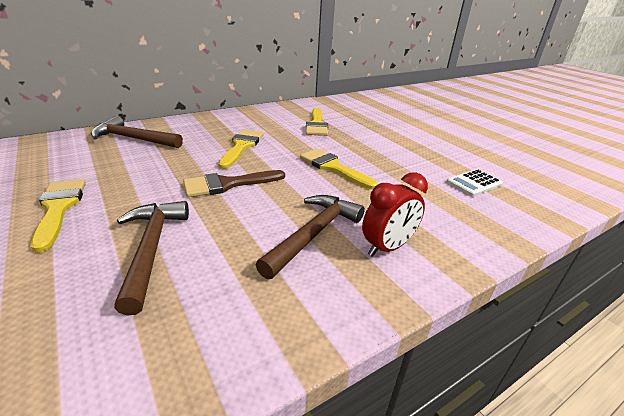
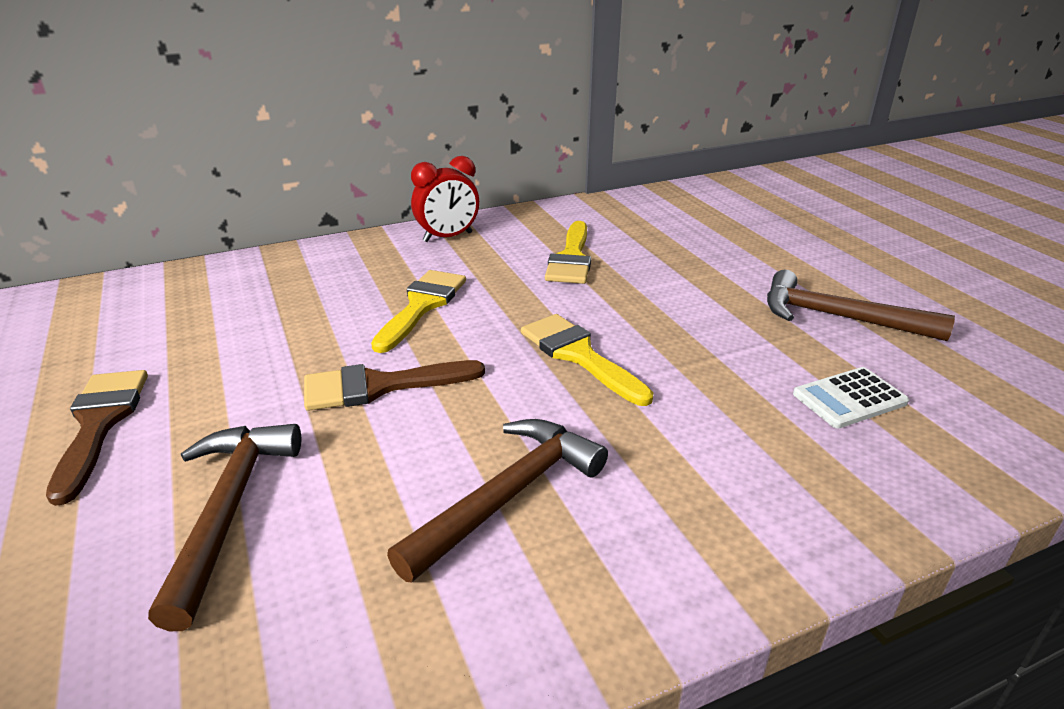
camera: 10 degrees right, 0 degrees up
(59, 208) = (99, 424): yellow brush -> brown brush
(133, 139) = (240, 287): brown hammer -> brown hammer (838, 317)
(387, 247) = (636, 531): red clock -> red clock (448, 237)

